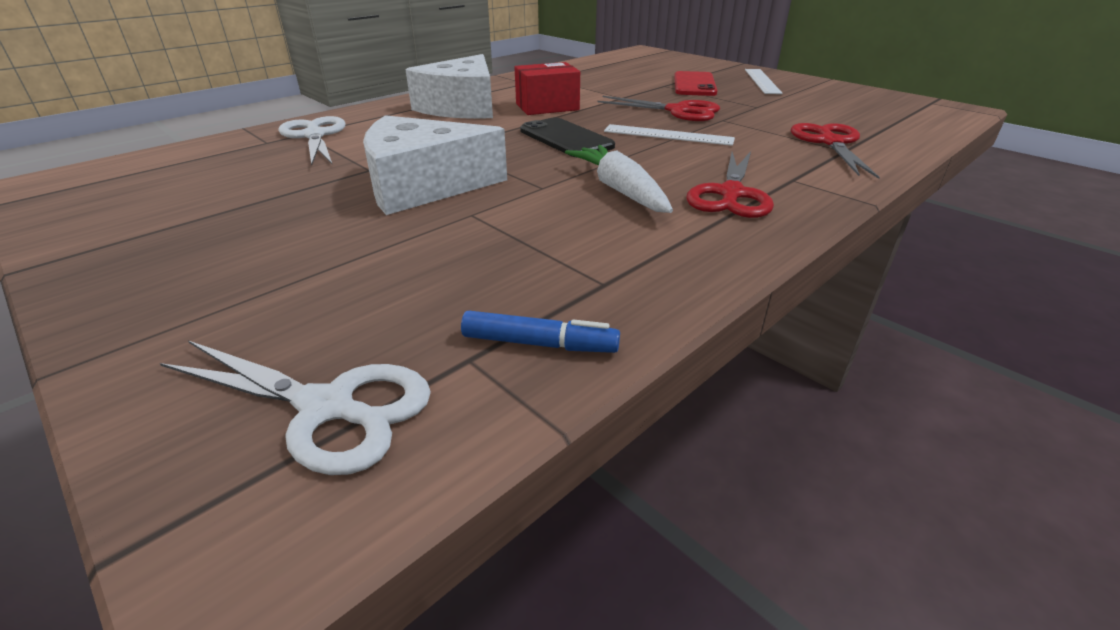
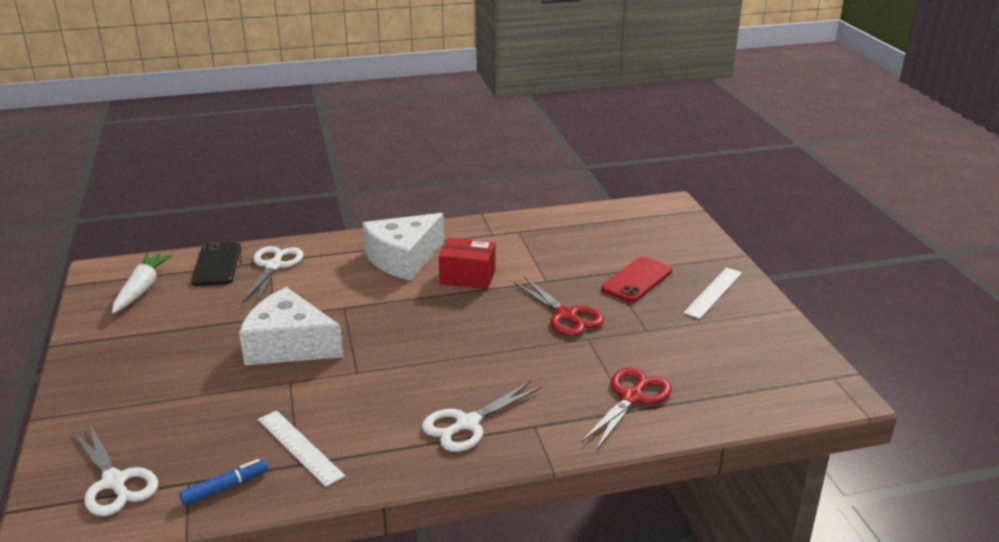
camera: 30 degrees right, 5 degrees down
(539, 344) = (225, 488): blue marker -> blue marker turned 75 degrees counterclockwise
(566, 138) = (433, 324): black phone -> black phone (217, 265)
(620, 190) = (400, 393): white carrot -> white carrot (141, 289)
(668, 135) = (514, 344): white ruler -> white ruler (300, 447)
(730, 194) = (467, 424): red scissors -> white scissors

